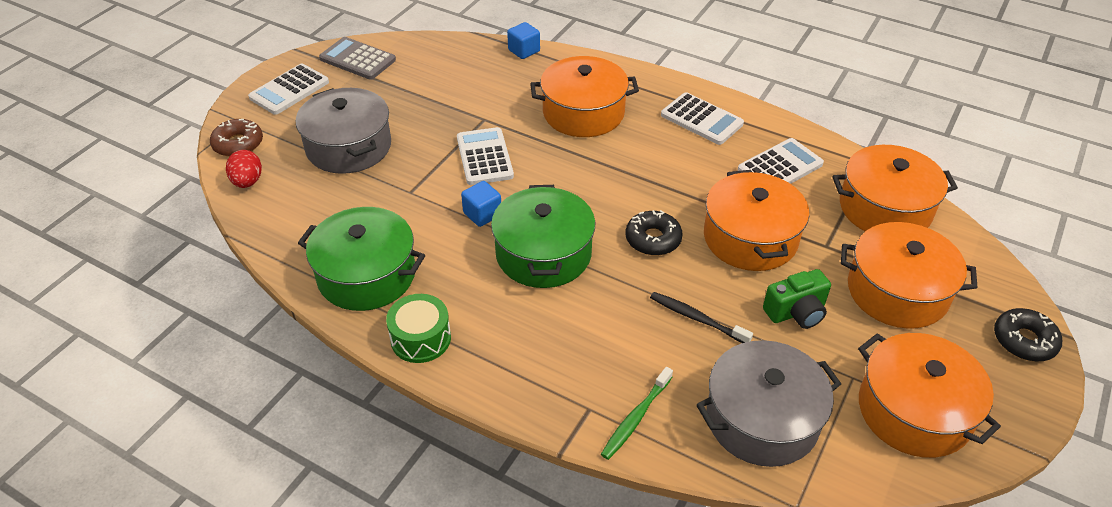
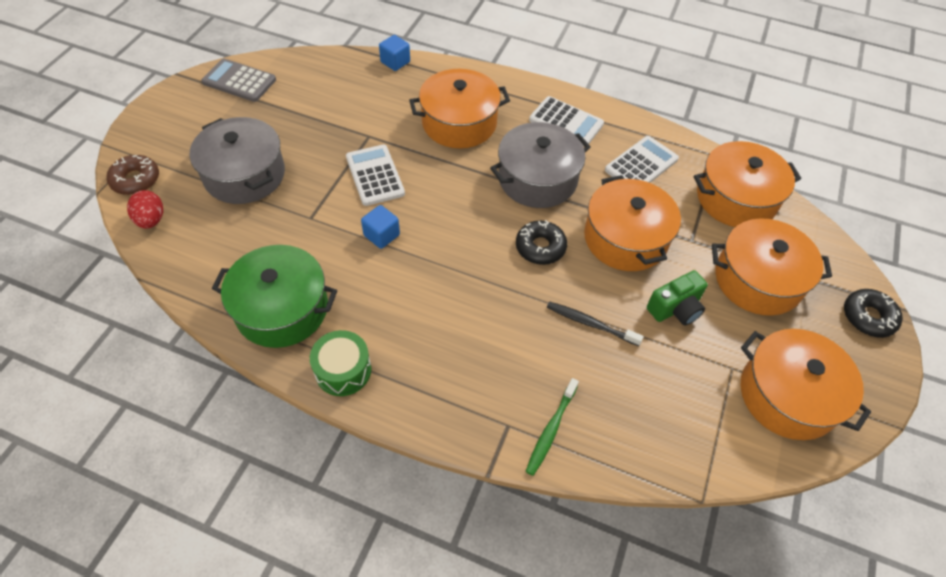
camera: 10 degrees left, 10 degrees up
(289, 90) = (177, 118): white calculator -> none
(543, 254) = (444, 271): green pot -> none
(762, 419) = (661, 418): grey pot -> grey pot (537, 179)

